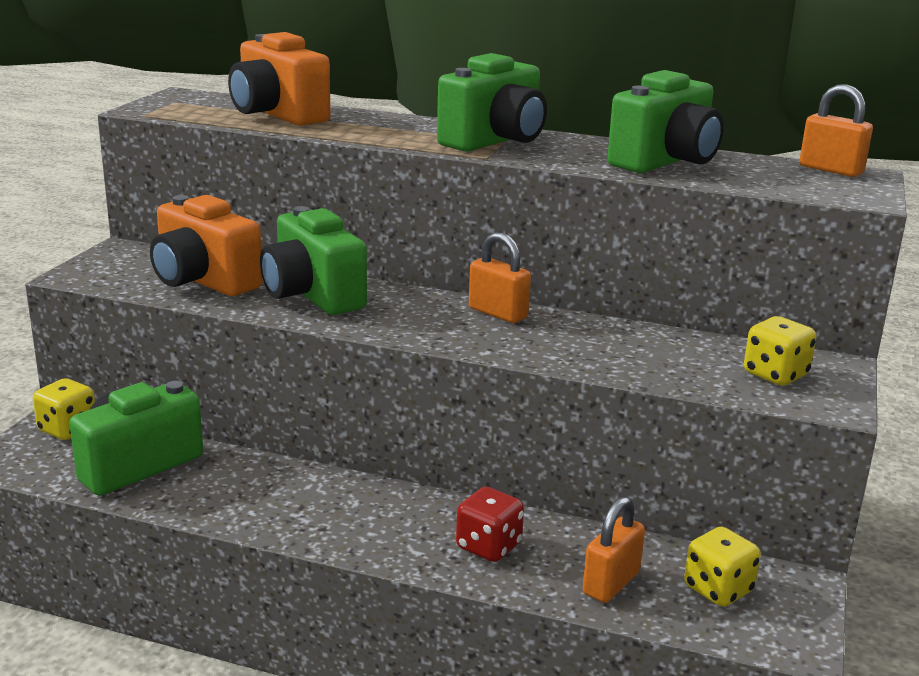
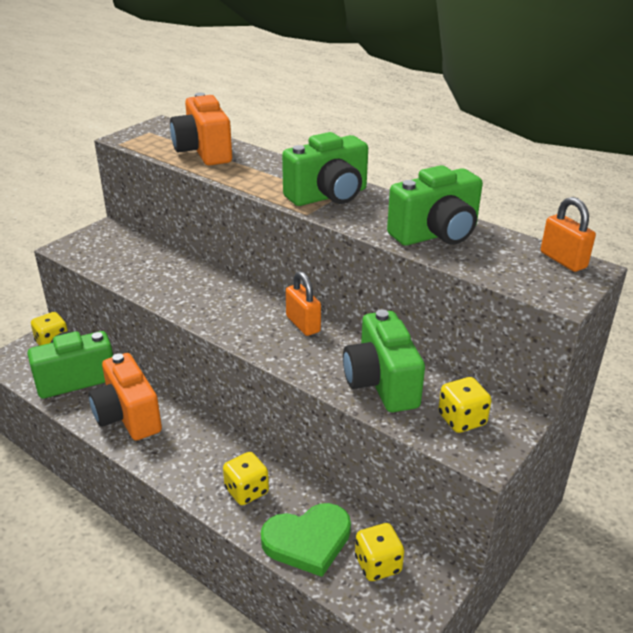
camera: 20 degrees right, 10 degrees up
(203, 281) = (135, 264): orange camera -> orange camera (128, 416)
(312, 295) = (193, 288): green camera -> green camera (381, 383)
(488, 546) = (246, 491): red dice -> yellow dice
(611, 583) = (308, 541): orange padlock -> green heart

